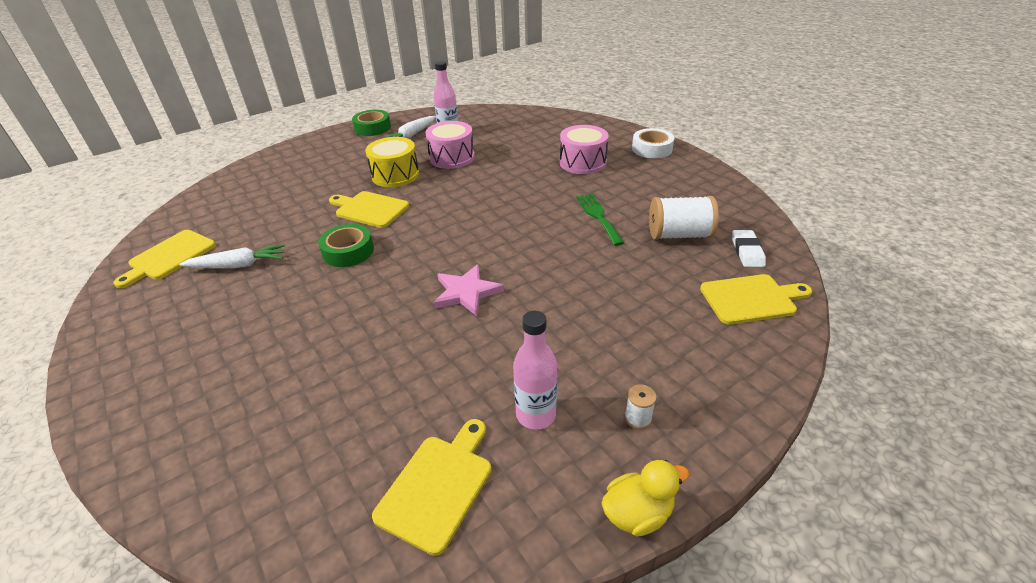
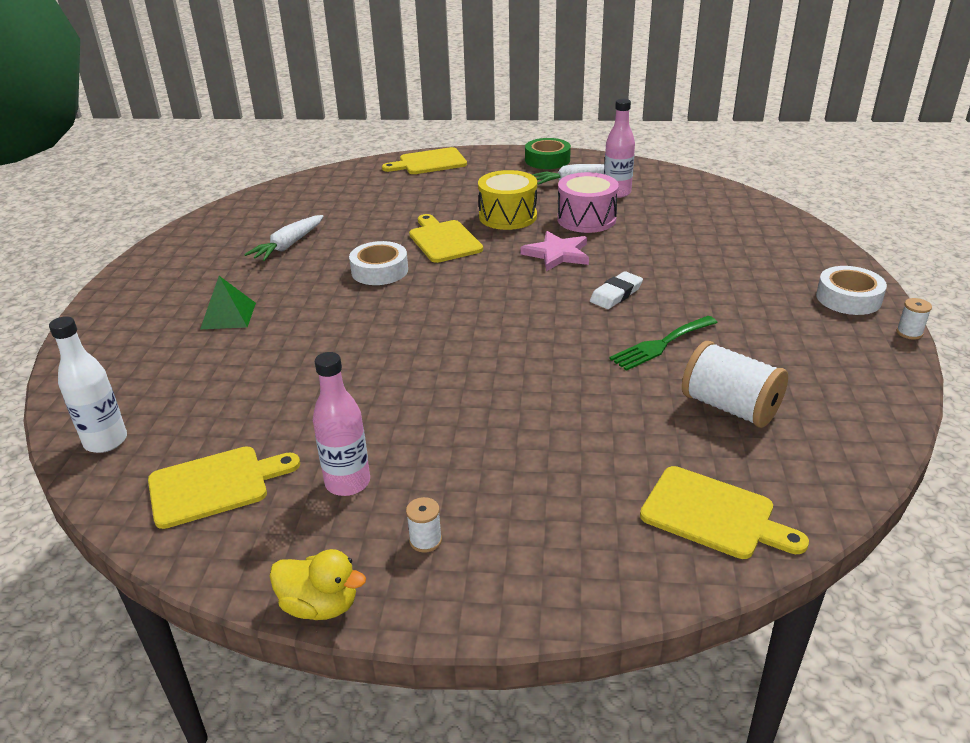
camera: 40 degrees right, 5 degrees down
(169, 257) = (253, 217): yellow cutting board -> yellow cutting board (429, 162)
(238, 265) = (288, 245): white carrot -> white carrot turned 90 degrees clockwise
(257, 346) = (228, 315): none -> green pyramid
(281, 520) = (106, 441): none -> white bottle
(348, 251) = (379, 271): green tape -> white tape
(466, 292) = (428, 353): pink star -> pink star (557, 254)
(582, 162) = (729, 280): pink drum -> none
(598, 216) = (661, 344): green fork -> green fork turned 150 degrees counterclockwise
(700, 155) = (909, 333): none -> white spool
(747, 251) = (791, 466): white eraser -> white eraser (616, 294)

